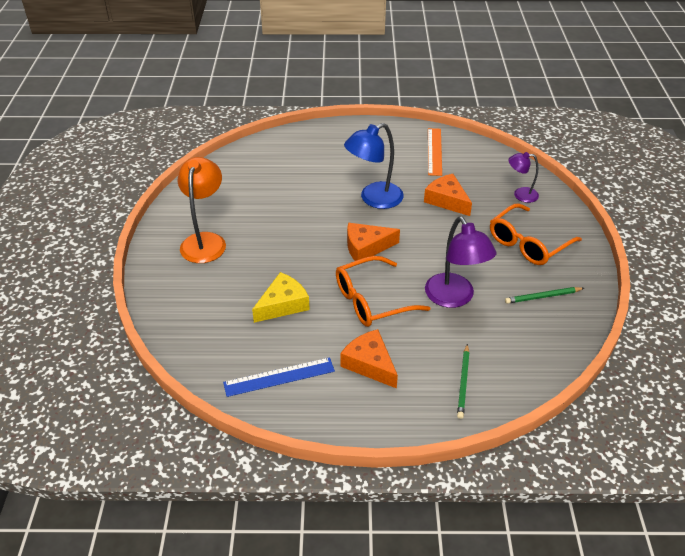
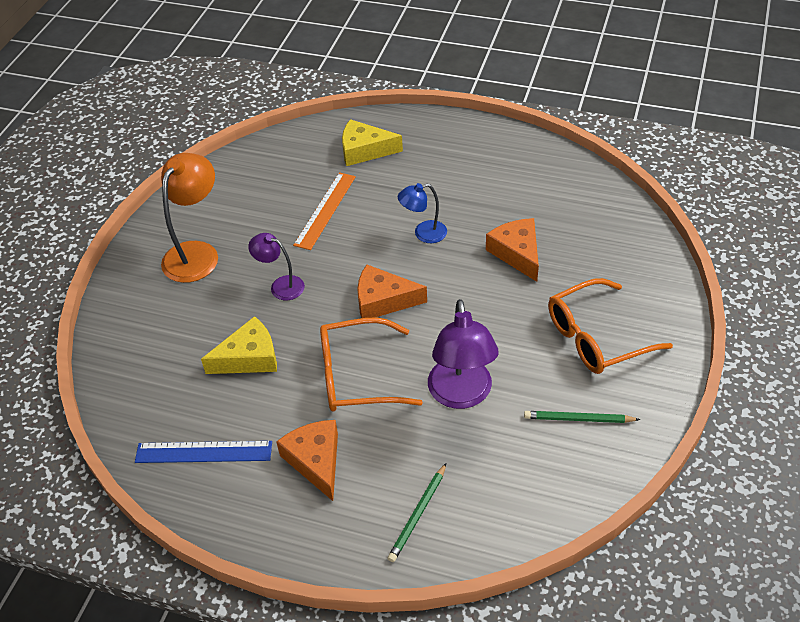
camera: 20 degrees right, 5 degrees up
(303, 152) = (364, 150): none -> yellow cheese
(374, 199) = (423, 233): blue lamp -> blue lamp, size x0.58
(434, 151) = (534, 177): orange ruler -> orange ruler (325, 210)
(520, 194) = (621, 263): purple lamp -> purple lamp (281, 285)

